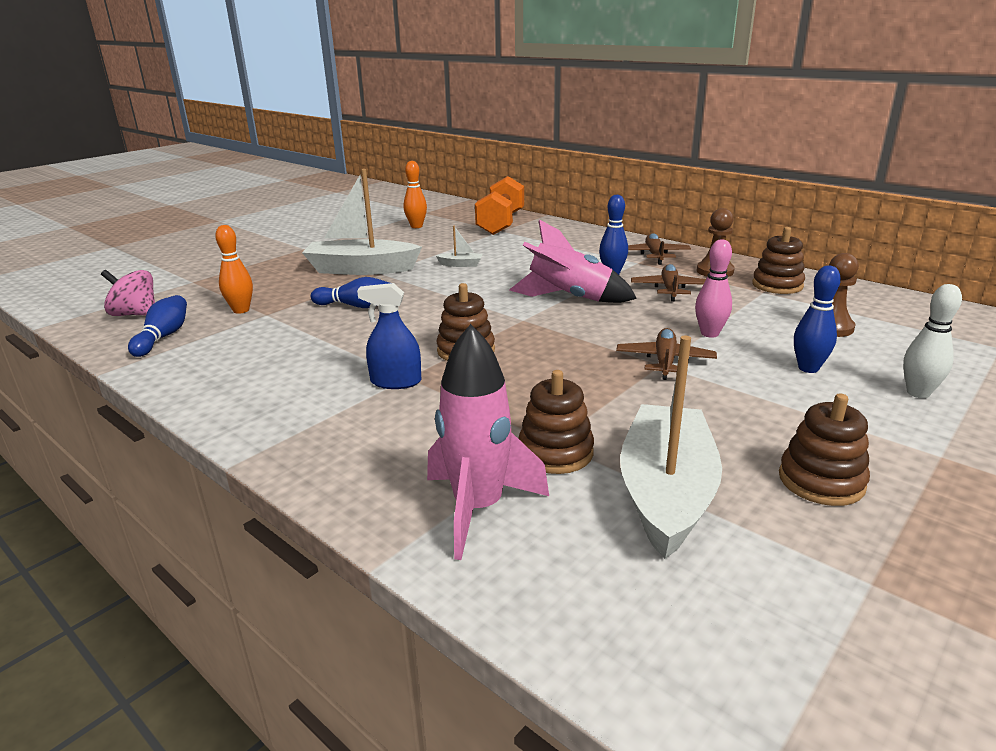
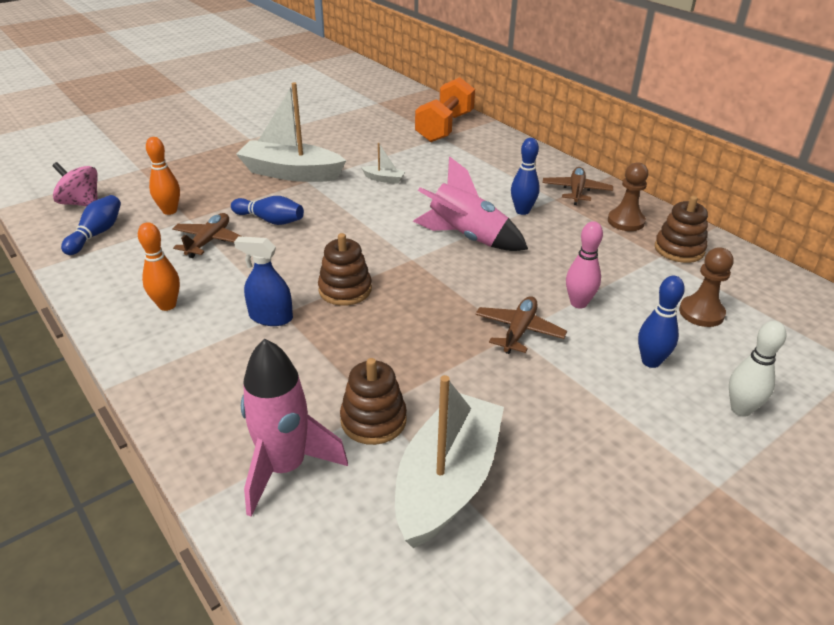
camera: 10 degrees right, 10 degrees up
(416, 226) = (362, 121): orange bowling pin -> orange bowling pin (167, 305)
(670, 289) = (569, 240): brown plane -> brown plane (209, 241)
(821, 481) = (590, 493): brown stacking toy -> none

